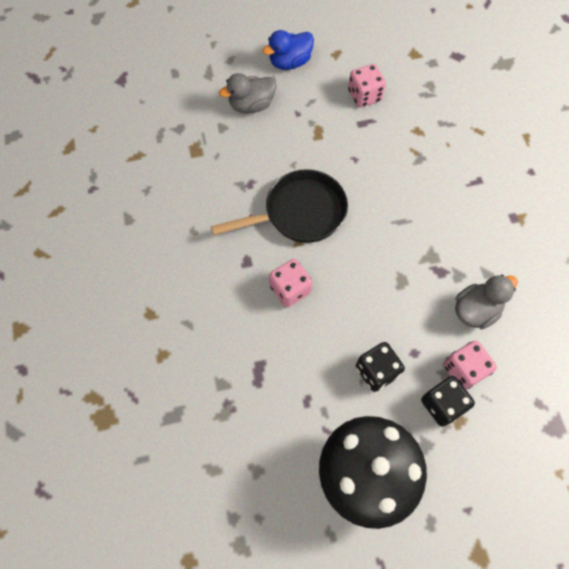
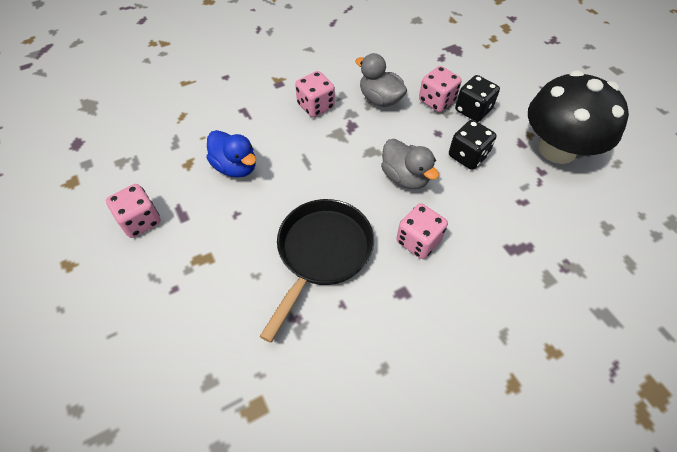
camera: 105 degrees left, 10 degrees down
(251, 105) = (165, 351): grey duck -> grey duck (405, 177)
(290, 62) = (82, 319): blue duck -> blue duck (235, 167)
(299, 213) = (322, 253): black pan -> black pan turned 60 degrees clockwise
(474, 245) = (316, 106): none -> pink dice

